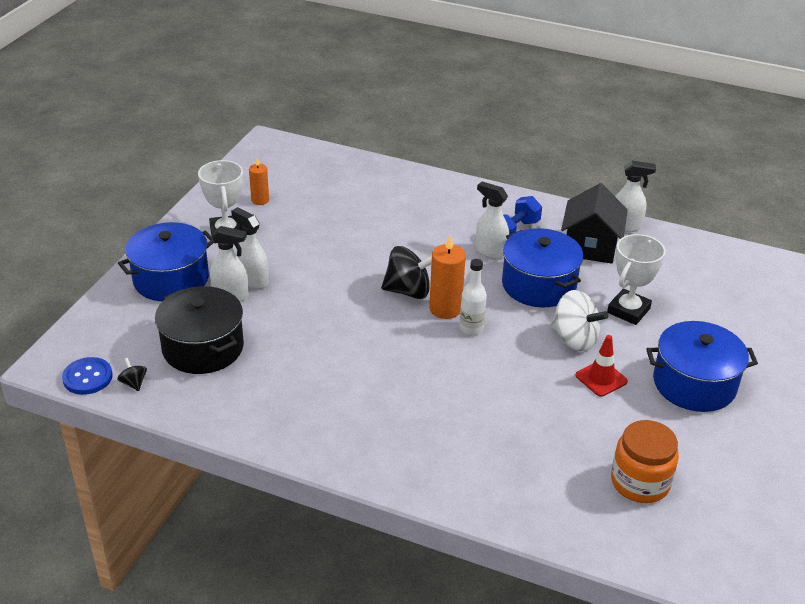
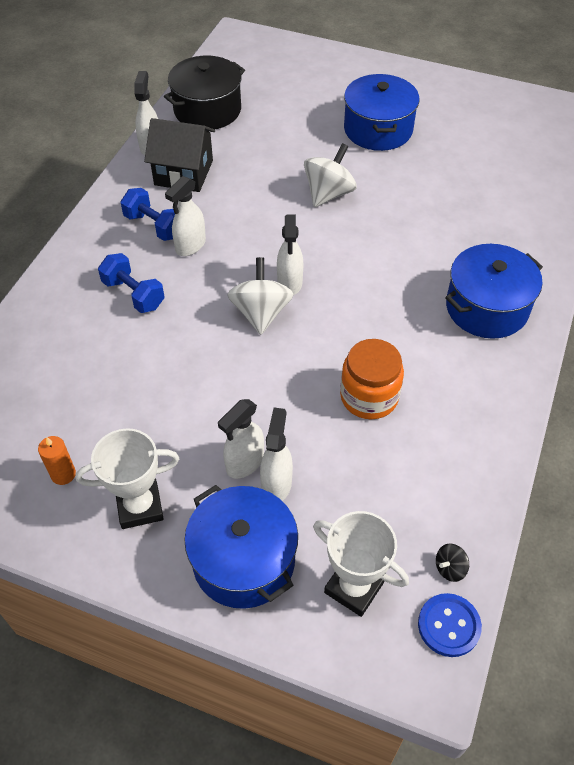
camera: 90 degrees left, 15 degrees up
(203, 348) = (377, 502): black pot -> black pot (207, 110)
(408, 291) = (261, 313): black spinning top -> white spinning top
(430, 223) = (133, 294): none -> blue dumbbell
(445, 309) = (290, 283): orange candle -> white spray bottle
(471, 328) = (319, 264): white bottle -> none
(538, 285) = (247, 212): blue pot -> blue pot (487, 307)
(601, 378) = (380, 181): red traffic cone -> none
(628, 310) = (284, 157): white trophy -> white trophy (354, 587)
(640, 482) = (497, 170): orange jar -> orange jar (369, 397)

